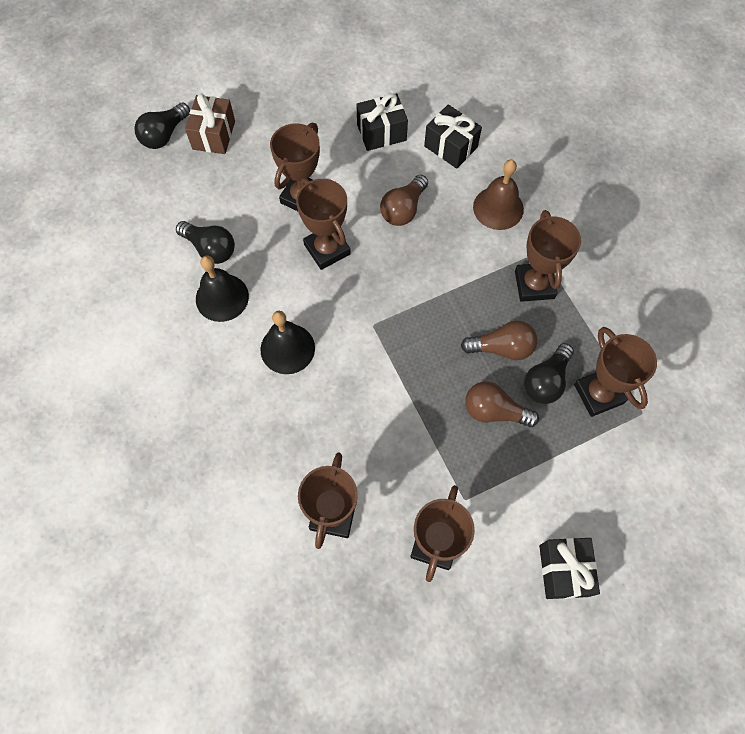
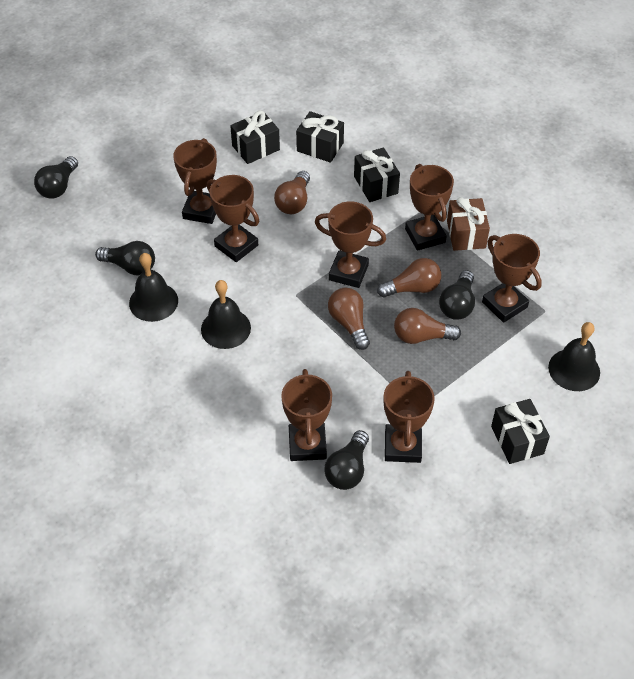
camera: 15 degrees left, 15 degrees down
(214, 135) = (104, 178): brown gift -> brown gift (466, 234)
(367, 557) = (348, 469): none -> black light bulb
(420, 375) = (349, 323): none -> brown light bulb
(437, 311) = (348, 272): none -> brown trophy
(498, 208) = (375, 185): brown bell -> black gift
(654, 497) = (574, 369): none -> black bell

